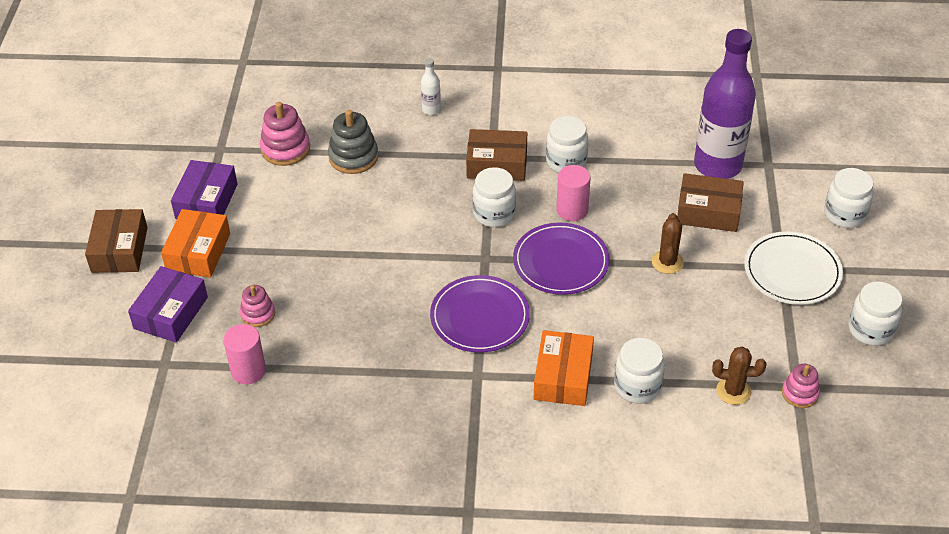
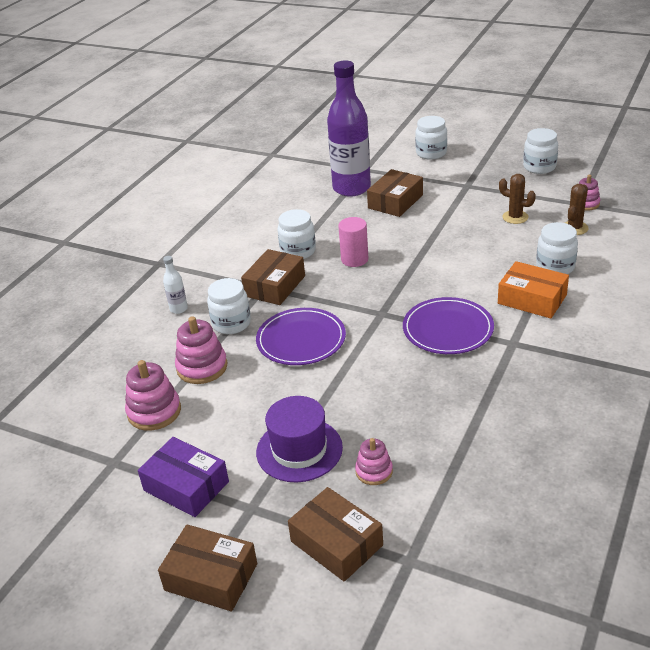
camera: 65 degrees left, 10 degrees down
(171, 313) = (336, 543): purple box -> brown box
(198, 252) = (258, 505): orange box -> none
(248, 371) = (448, 491): pink cylinder -> none
(269, 257) = (299, 450): none -> purple hat
(353, 157) = (202, 367): grey stacking toy -> pink stacking toy
(494, 214) = (333, 299): white jar -> white jar (231, 323)
(561, 262) = (408, 276): purple plate -> purple plate (301, 340)
(667, 262) = (436, 228): brown cactus -> brown cactus (515, 217)
(792, 271) = (472, 182): white plate -> none

